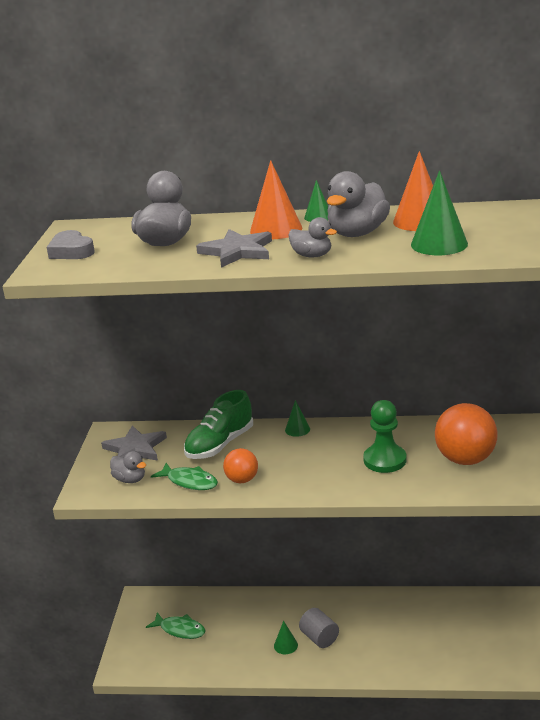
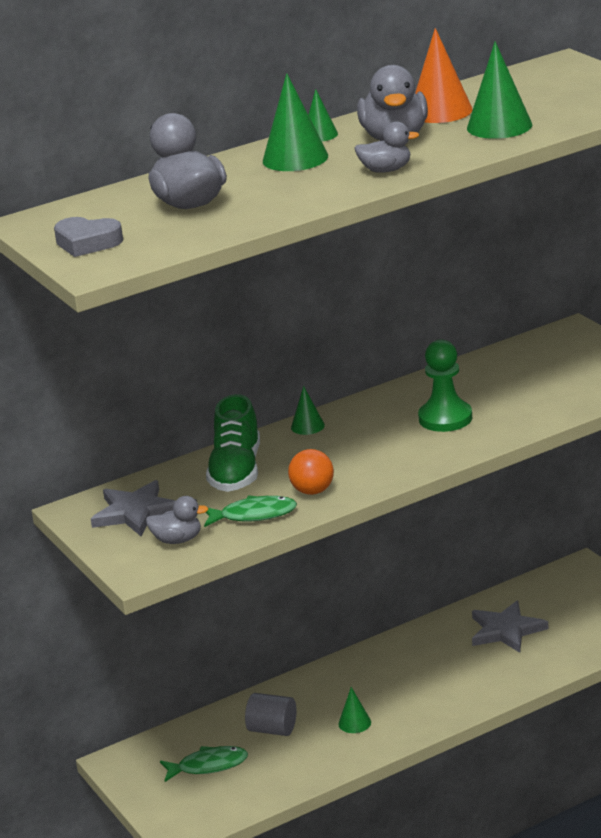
camera: 35 degrees left, 0 degrees up
(237, 251) = (294, 189): grey star -> grey star (506, 630)
(276, 229) = (295, 158): orange cone -> green cone
(319, 638) = (385, 700): grey cylinder -> grey cylinder (272, 729)
(465, 459) = (527, 388): orange ball -> none

